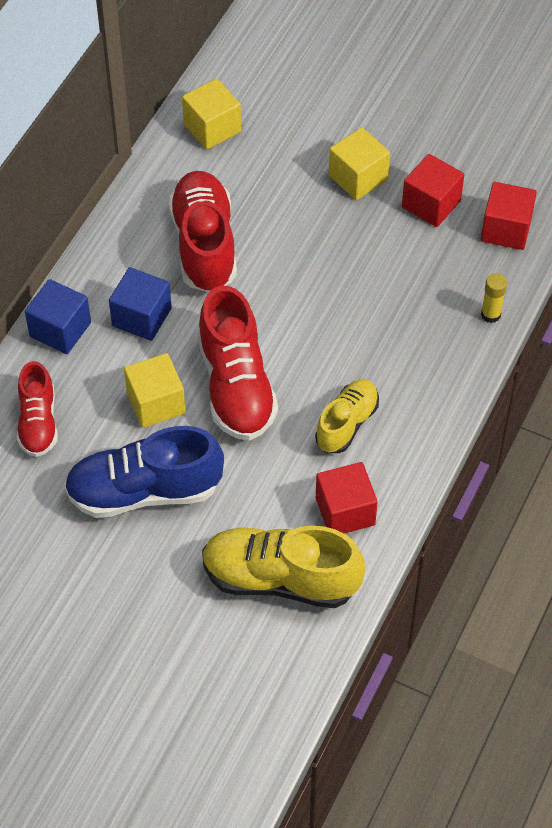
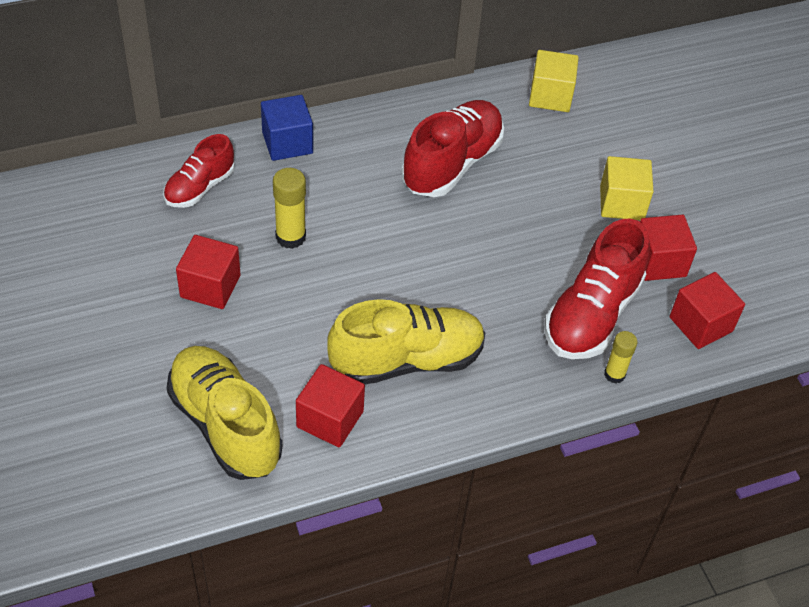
camera: 40 degrees right, 5 degrees down
(141, 317) = (351, 176): blue cube -> none
(144, 491) = (210, 286): blue shoe -> red cube
(156, 403) = (290, 237): yellow cube -> yellow glue stick
(236, 386) = (359, 270): red shoe -> red shoe (592, 314)
(347, 424) = (407, 360): yellow shoe -> yellow shoe, size x1.66

